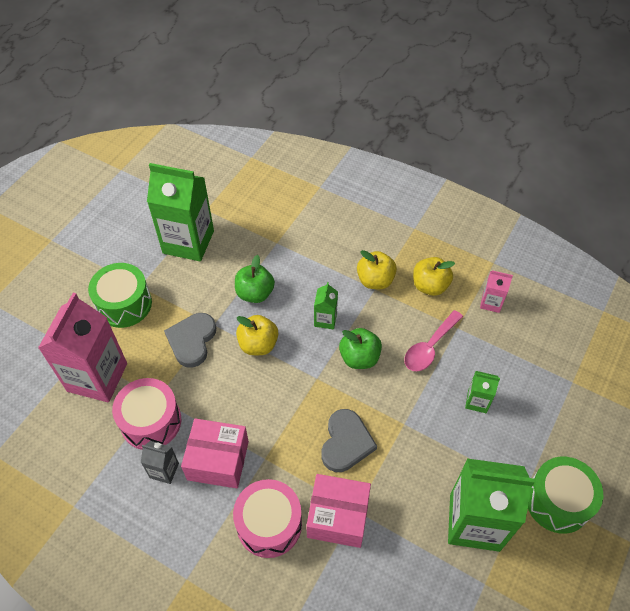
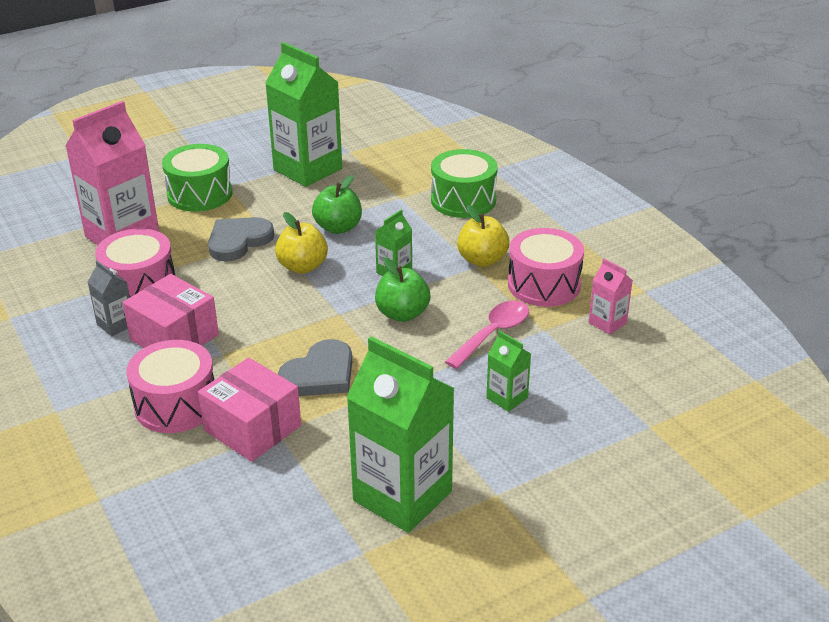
camera: 30 degrees right, 20 degrees down
(429, 347) = (493, 334): pink spoon -> pink spoon turned 150 degrees clockwise
(430, 286) = (544, 285): yellow apple -> pink drum
(557, 501) = (524, 521): green drum -> green drum (463, 200)

